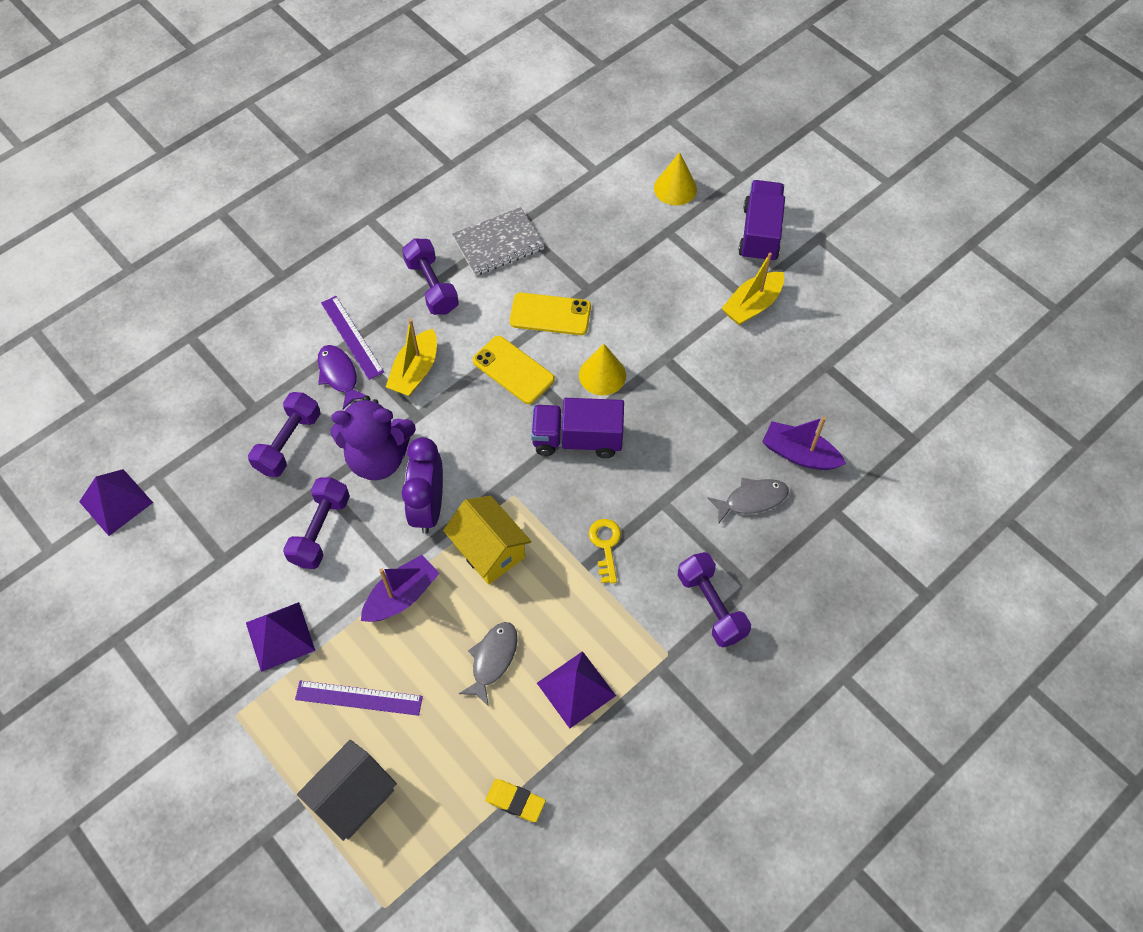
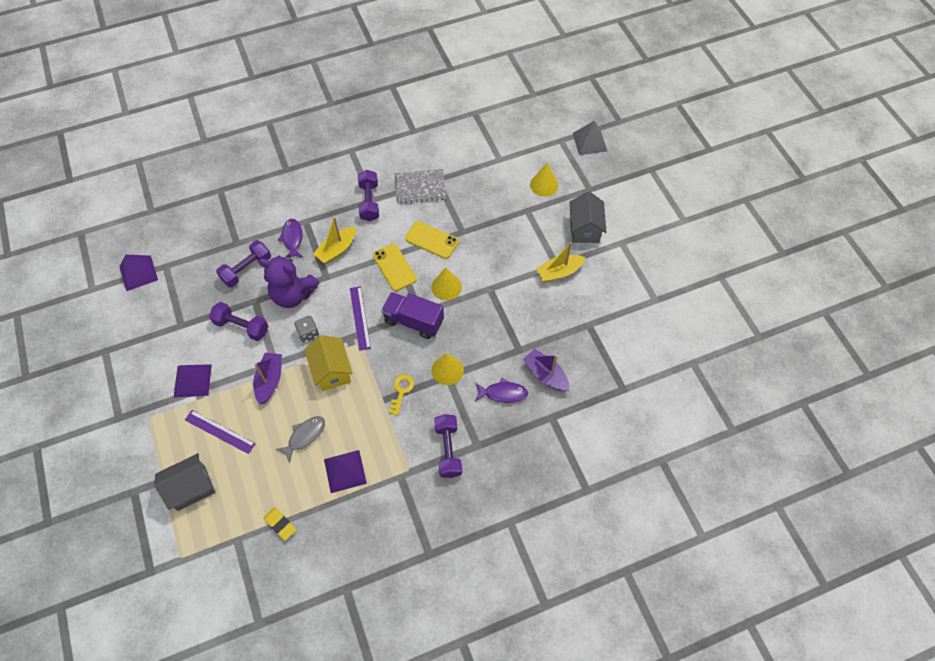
camera: 20 degrees right, 0 degrees up
(320, 530) = (242, 326): purple dumbbell -> purple dumbbell turned 75 degrees clockwise
(352, 337) = (309, 218): purple ruler -> purple ruler (360, 318)
(401, 596) = (270, 380): purple boat -> purple boat turned 60 degrees counterclockwise
(428, 507) = (308, 333): purple clock -> grey dice
(658, 493) = (447, 370): none -> yellow cone
(711, 110) = (589, 142): none -> grey pyramid
(752, 500) = (503, 393): grey fish -> purple fish
(760, 234) = (584, 229): purple truck -> grey house

